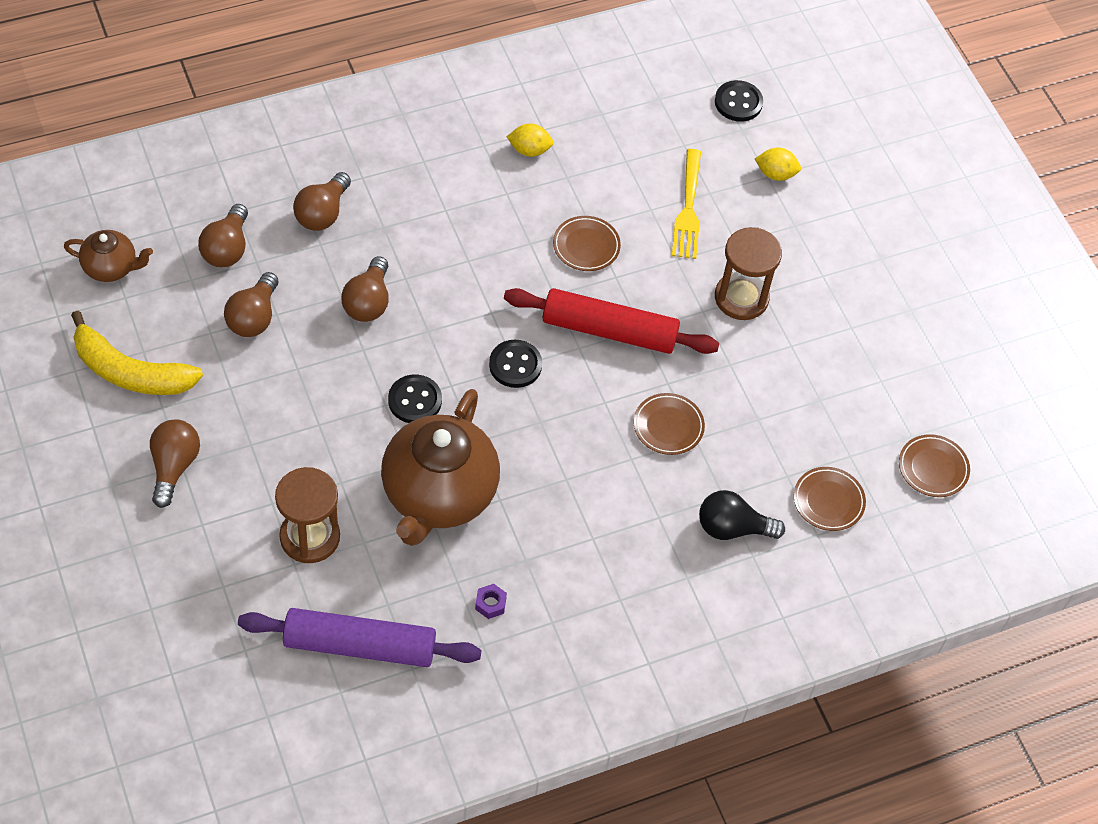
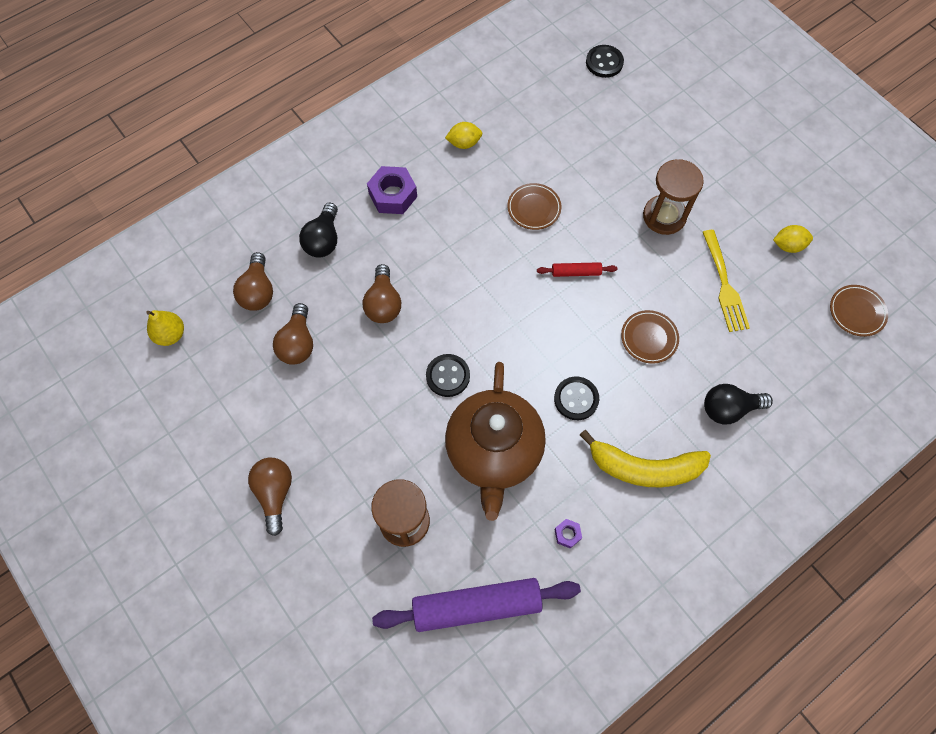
camera: 10 degrees left, 10 degrees up
(111, 267) = (170, 335): brown teapot -> yellow pear
(130, 372) = (213, 420): yellow banana -> yellow banana (644, 468)
(322, 213) = (323, 240): brown light bulb -> black light bulb
(422, 186) = (393, 195): none -> purple nut
(515, 365) = (515, 322): black button -> black button (576, 399)
(609, 331) = (576, 272): red rolling pin -> red rolling pin, size x0.46
(688, 208) = (598, 156): yellow fork -> yellow fork (724, 284)
(775, 174) = (652, 110): yellow lemon -> yellow lemon (788, 245)
(828, 501) = (791, 363): brown plate -> none

